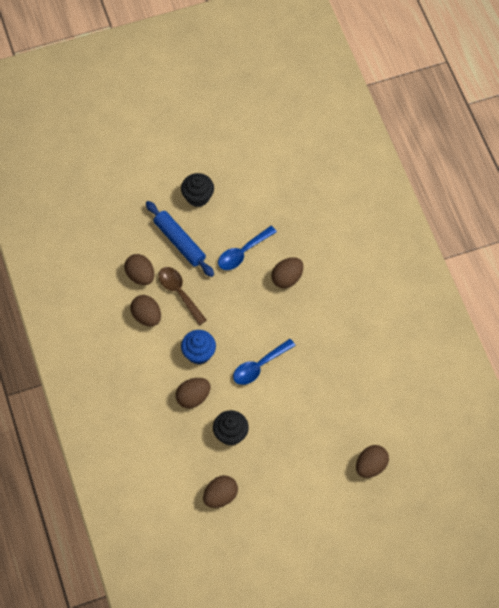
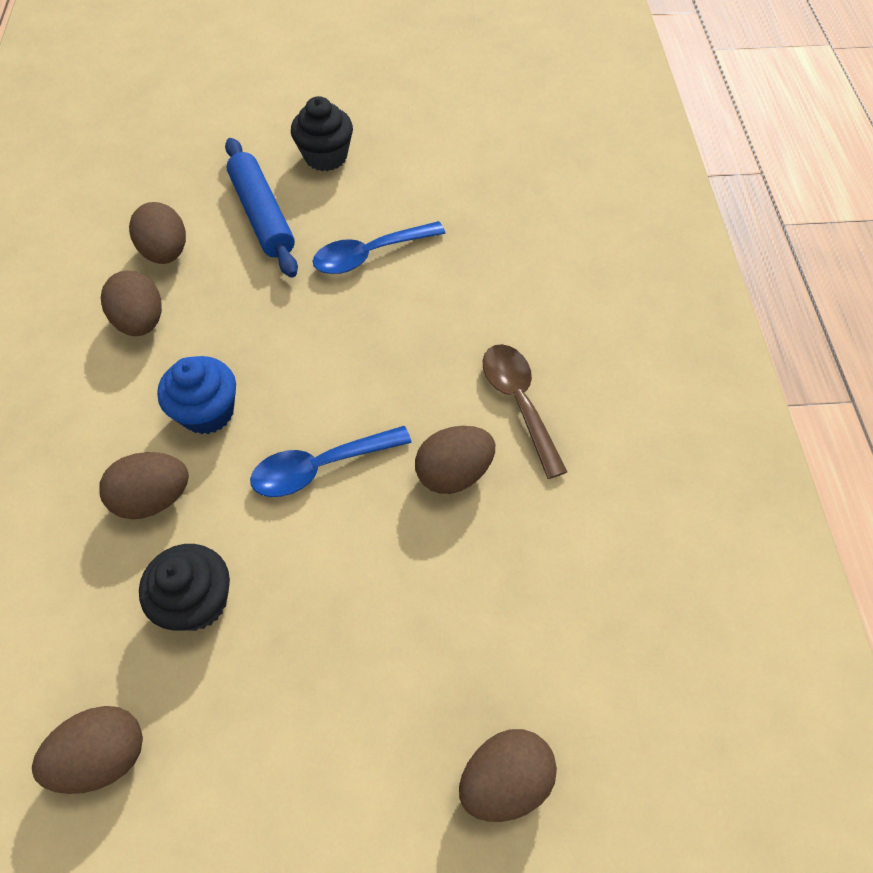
camera: 15 degrees right, 5 degrees down
(179, 293) = (222, 295): brown spoon -> brown spoon (518, 403)
(287, 278) = (438, 315): brown egg -> brown egg (454, 473)

